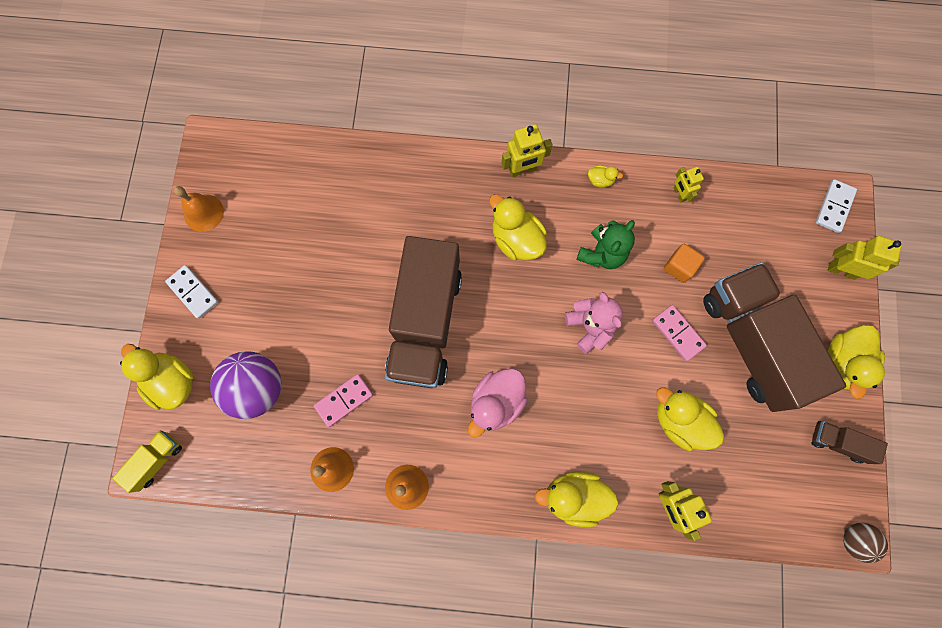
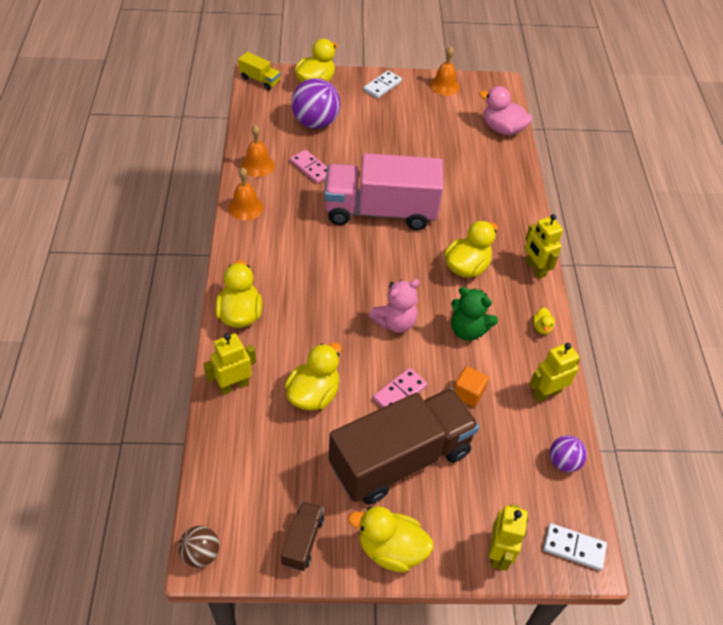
camera: 80 degrees right, 25 degrees down
(425, 322) = (380, 211): brown truck -> pink truck
(496, 403) = (318, 259): pink duck -> pink duck (502, 129)
(679, 194) = (546, 393): yellow robot -> yellow robot, size x1.54
(752, 196) = (563, 462): none -> purple ball

